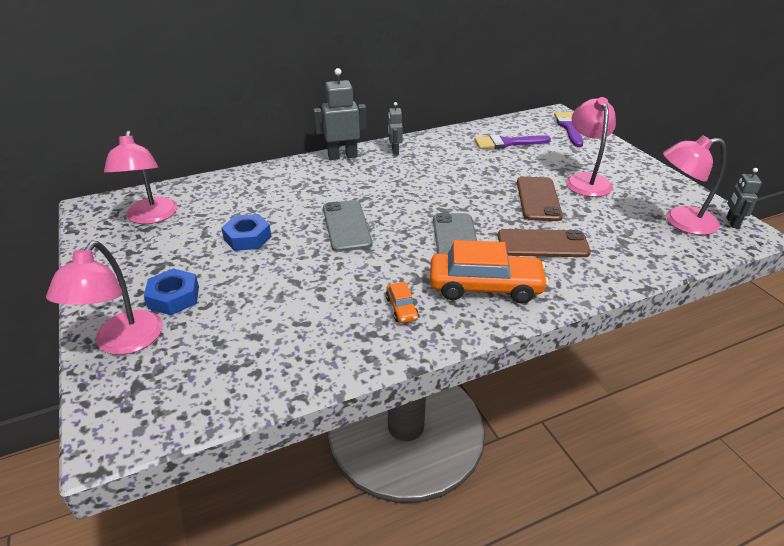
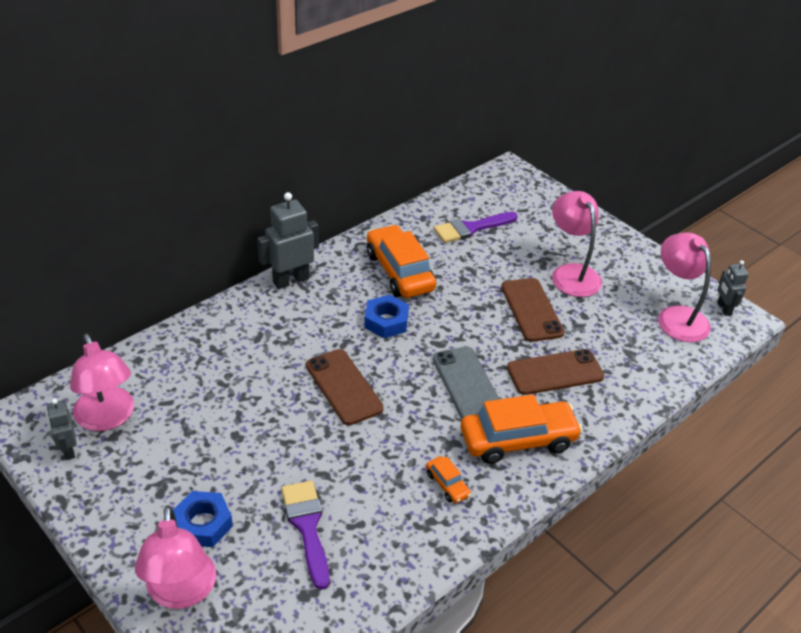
camera: 20 degrees left, 5 degrees up
(247, 238) = (241, 426): blue nut -> blue nut (386, 321)
(346, 226) = (344, 387): grey phone -> brown phone
(395, 150) = (348, 261): grey robot -> grey robot (68, 450)
(433, 161) = (399, 271): none -> orange car
(569, 127) = (531, 192): purple brush -> purple brush (307, 526)
(680, 222) = (677, 316): pink lamp -> pink lamp turned 90 degrees clockwise

